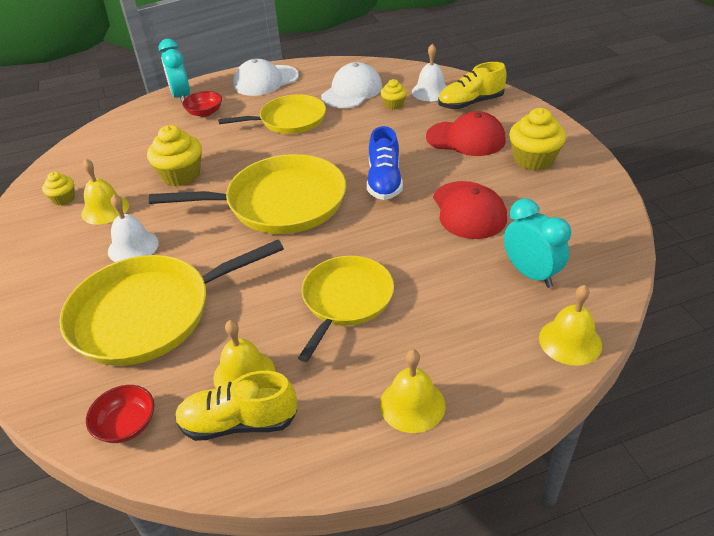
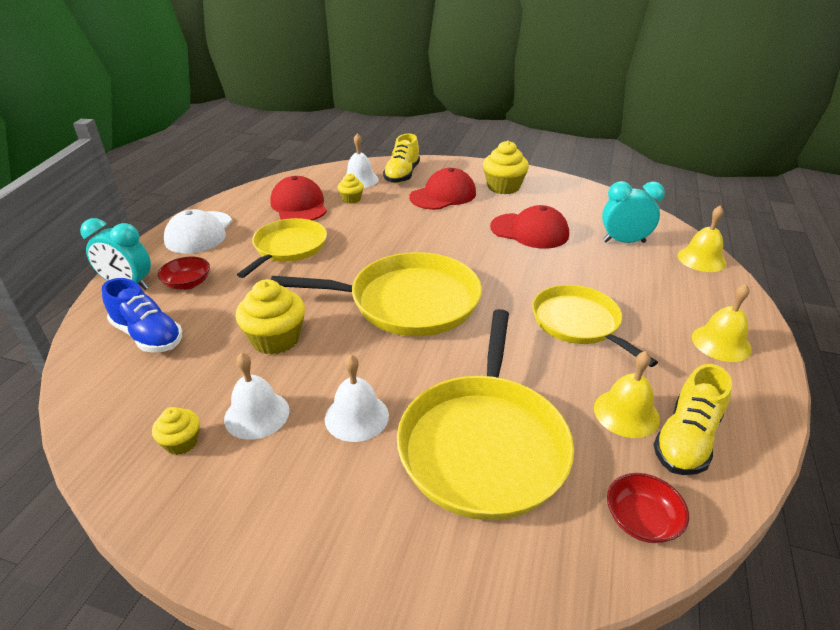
camera: 55 degrees left, 5 degrees down
(105, 209) = (257, 414): yellow bell -> white bell
(280, 202) = (408, 302): yellow pan -> yellow pan turned 60 degrees clockwise
(352, 91) = (299, 205): white cap -> red cap
(384, 181) = (448, 245): blue shoe -> blue shoe (148, 336)

